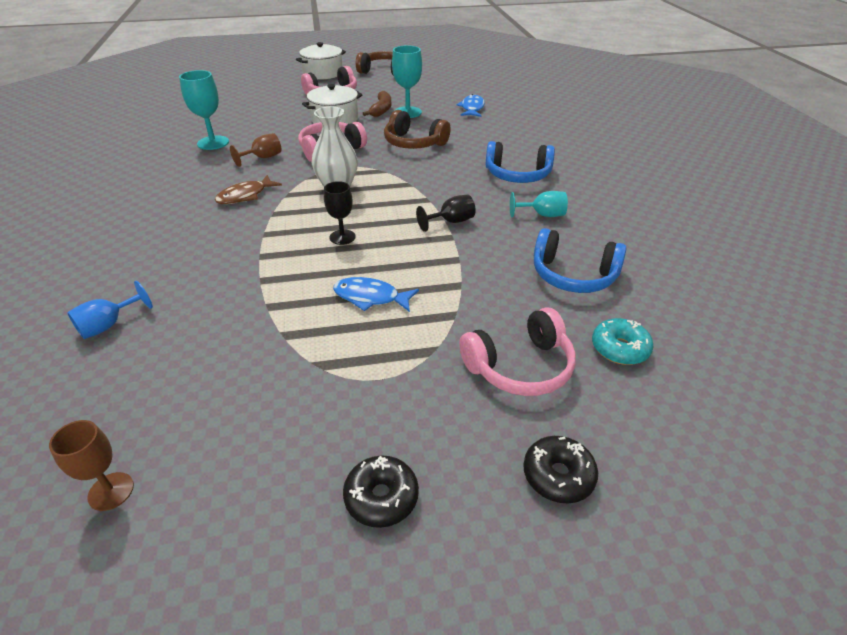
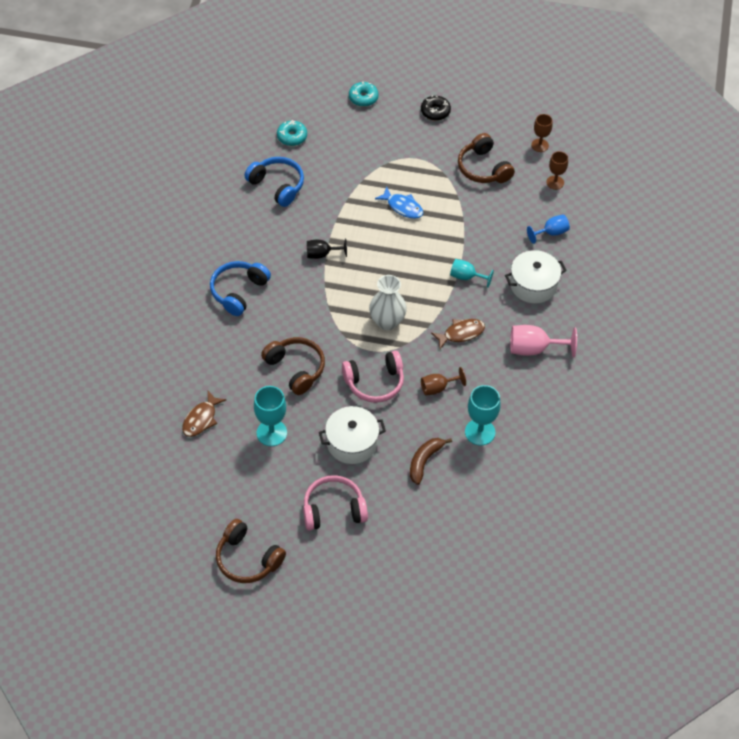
camera: 160 degrees left, 15 degrees up
(86, 413) = (555, 182): none -> brown goblet
(151, 202) = (534, 349): none -> pink goblet
(243, 398) = (483, 168): none -> brown headphones
(323, 73) = (325, 581): white pot -> white pot (533, 285)
(342, 237) = (402, 263): black goblet -> none
(381, 110) = (296, 448): brown banana -> brown banana (424, 461)
(472, 108) = (201, 419): blue fish -> brown fish
(517, 175) = (238, 291): blue headphones -> blue headphones turned 90 degrees counterclockwise
(520, 367) = (347, 143): pink headphones -> none
(542, 215) = (255, 241): turquoise goblet -> turquoise goblet (466, 277)
(558, 475) = (363, 98): black donut -> turquoise donut

